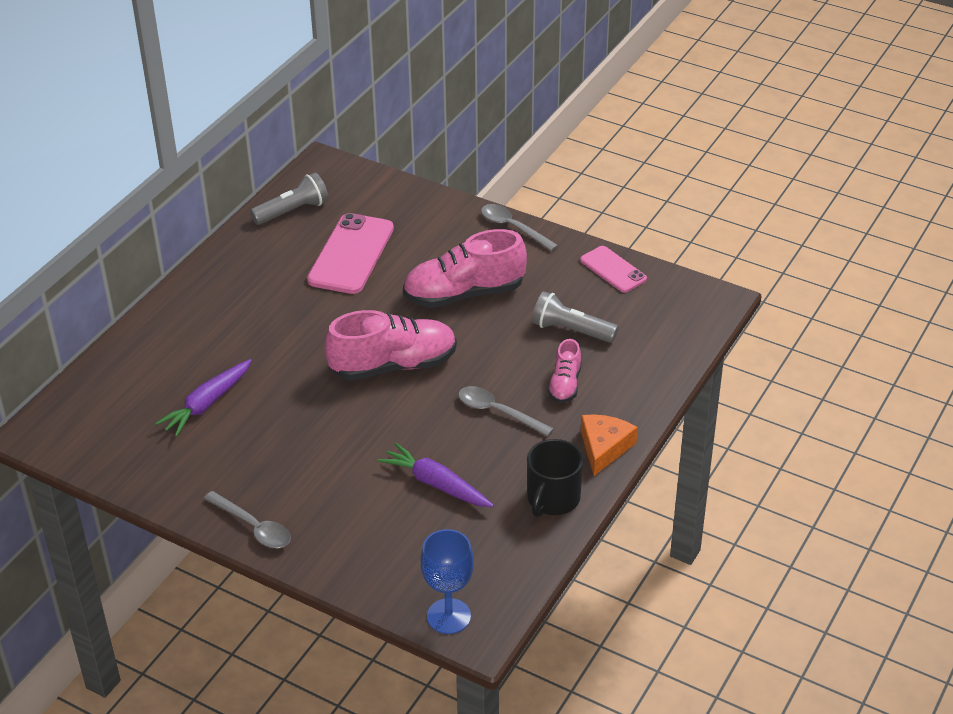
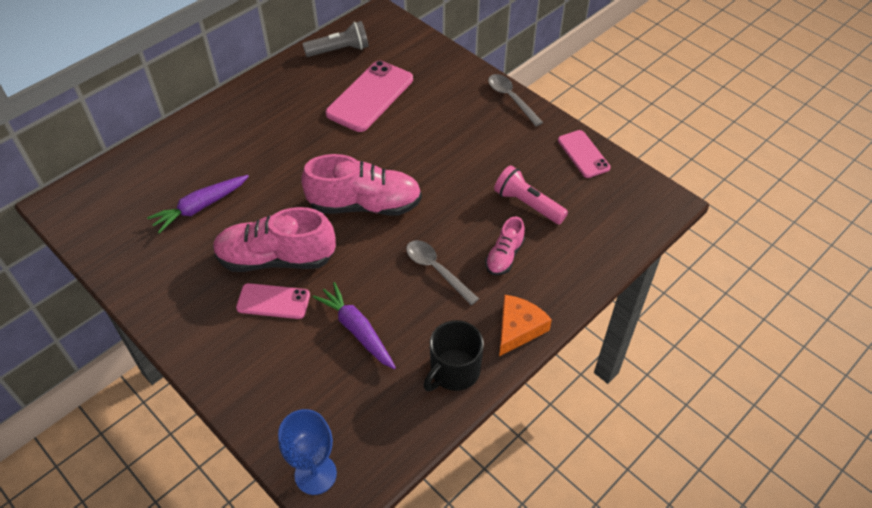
camera: 15 degrees right, 10 degrees up
(253, 527) = (186, 335): grey spoon -> none
(334, 477) = (273, 301): none -> pink phone
(464, 294) = (448, 151): pink shoe -> pink shoe (276, 258)
(571, 330) = (527, 204): grey flashlight -> pink flashlight

